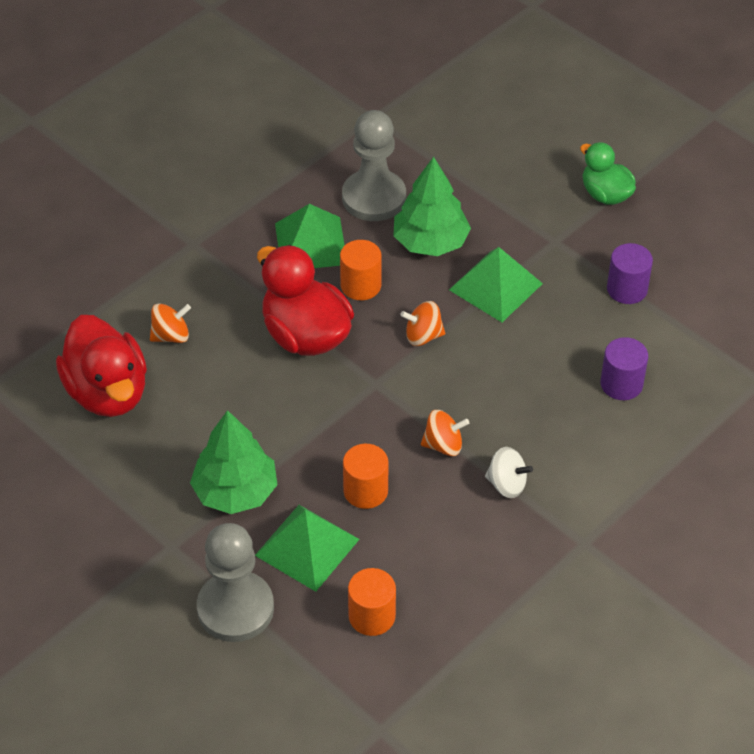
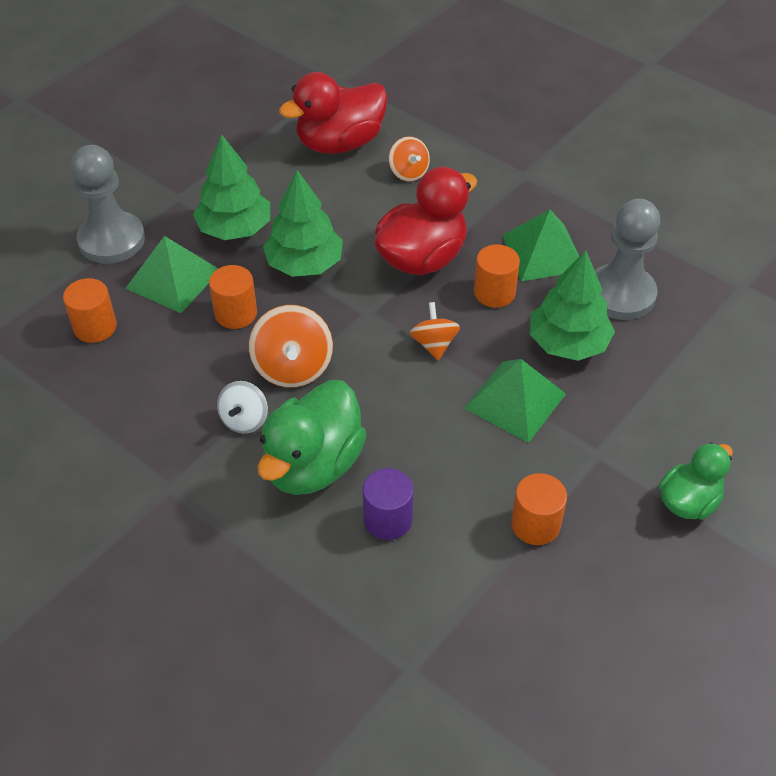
camera: 85 degrees right, 0 degrees up
(300, 431) = (304, 264): none -> green tree
(443, 445) = (293, 367): orange spinning top -> orange spinning top, size x1.61
(562, 433) = (313, 465): none -> green duck
(627, 289) = (535, 524): purple cylinder -> orange cylinder

